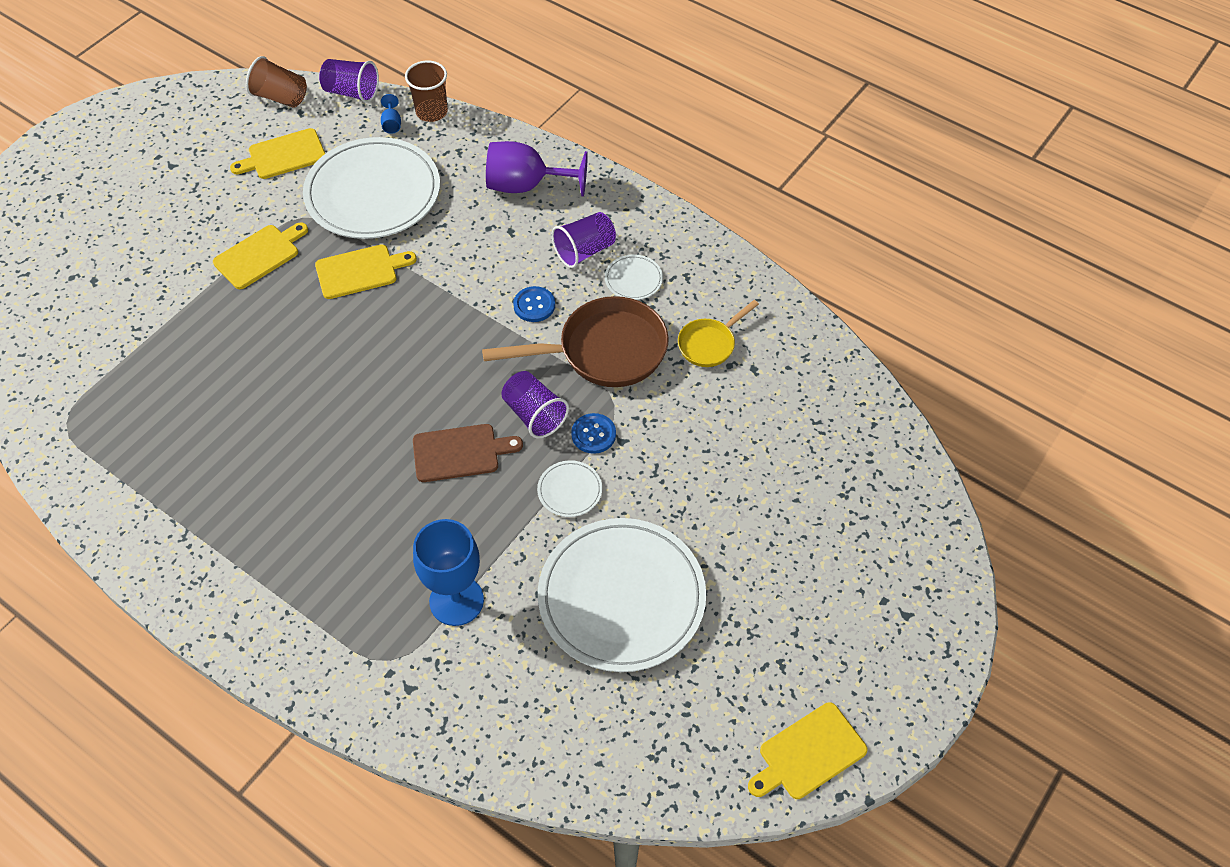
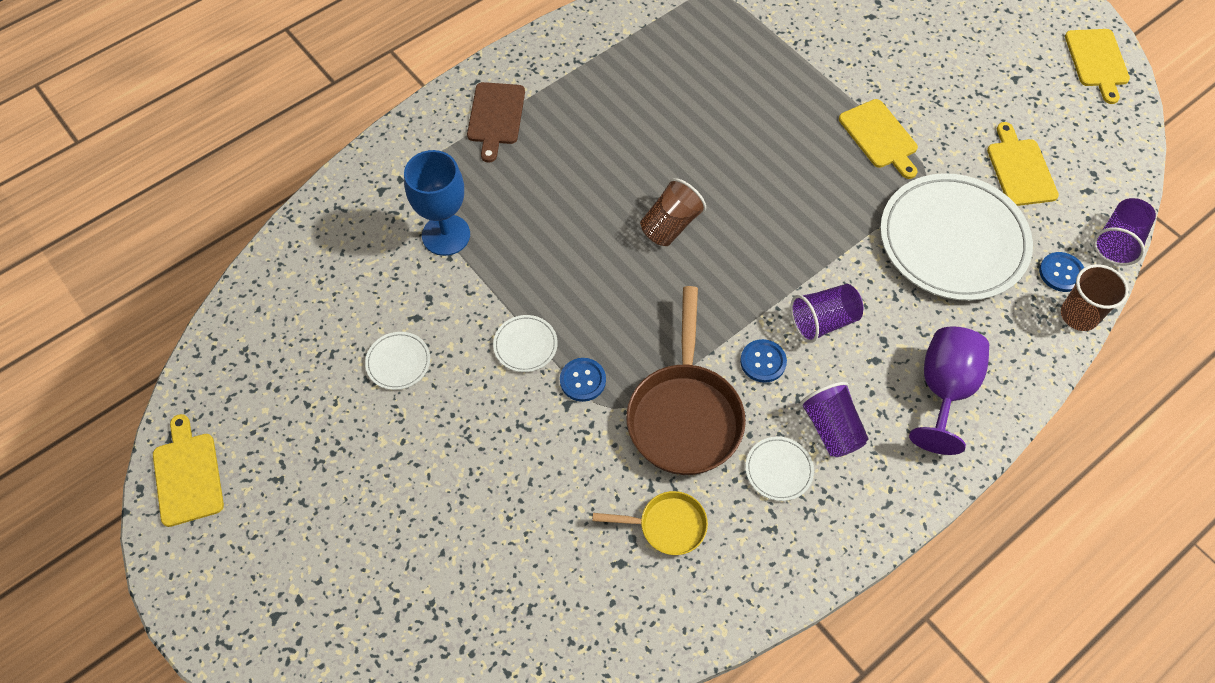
camera: 105 degrees right, 5 degrees up
(280, 97) = (1113, 176): brown cup -> brown cup (670, 225)
(360, 271) = (842, 215): yellow cutting board -> yellow cutting board (1097, 61)
(392, 124) = (1061, 273): blue goblet -> blue button
(460, 452) = (597, 263): brown cutting board -> brown cutting board (496, 117)
(534, 415) = (622, 333): purple cup -> purple cup (823, 321)
(621, 597) = (398, 362): white plate -> white plate, size x0.41
(709, 344) = (667, 525): yellow pan -> yellow pan turned 120 degrees clockwise

